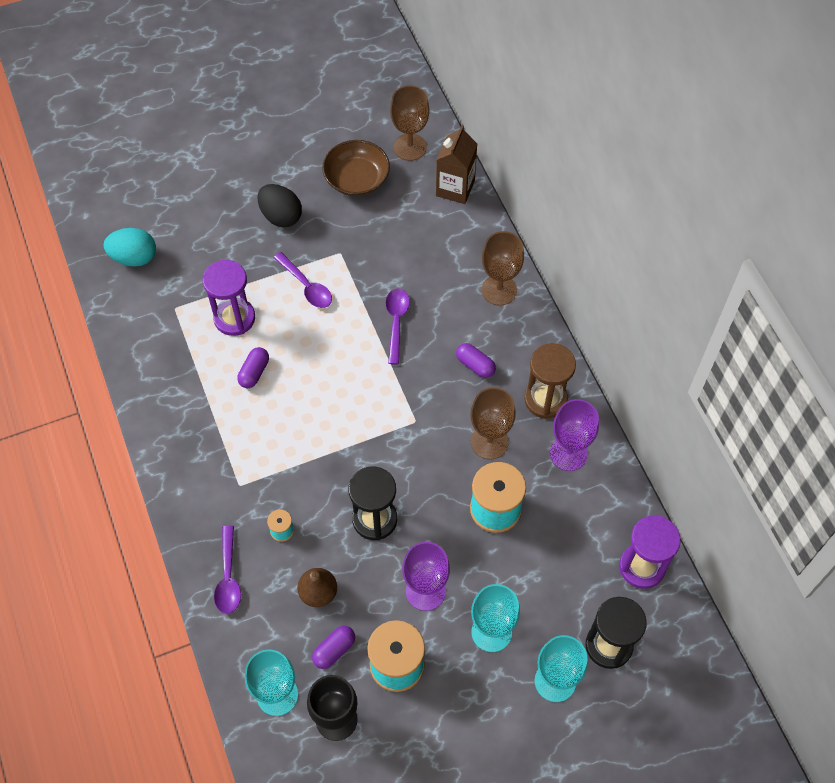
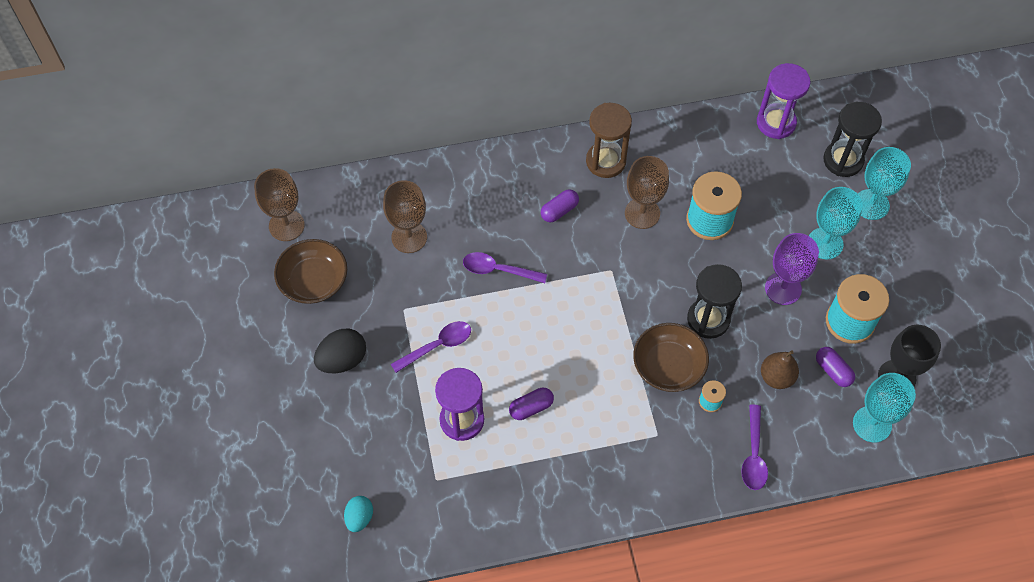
camera: 80 degrees left, 0 degrees up
(134, 257) = (359, 517): turquoise egg -> turquoise egg, size x0.64
(228, 577) = (753, 455): purple spoon -> purple spoon turned 90 degrees clockwise
(254, 372) = (531, 407): purple capsule -> purple capsule turned 60 degrees counterclockwise
(316, 487) = (668, 366): none -> brown bowl
(455, 188) = (350, 193): brown carton -> none
(499, 290) = (480, 177): brown goblet -> brown goblet (409, 237)
(568, 453) = (663, 154): purple goblet -> none

